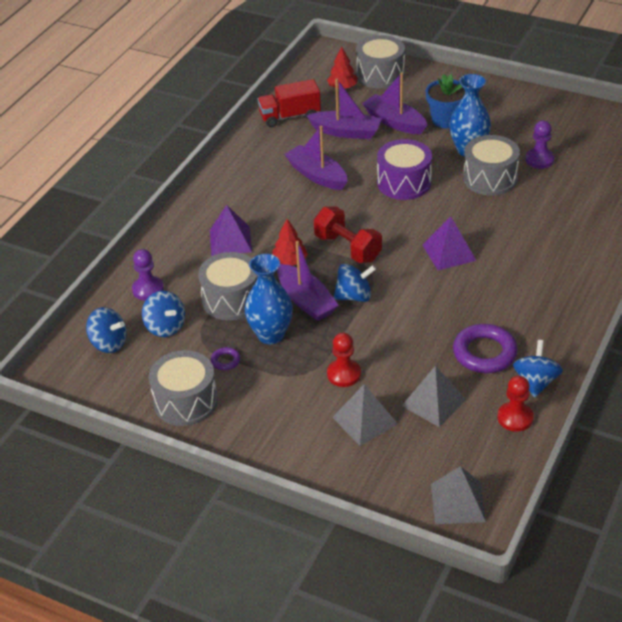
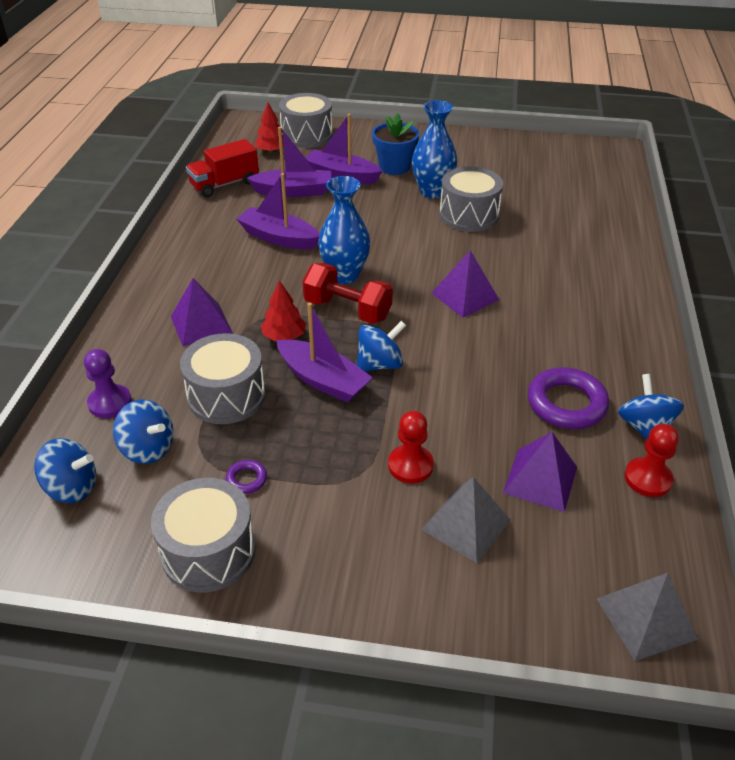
camera: 20 degrees left, 0 degrees up
(270, 335) = (295, 432): blue vase -> blue vase (344, 275)
(404, 183) = (379, 232): purple drum -> none
(434, 402) = (540, 479): grey pyramid -> purple pyramid
(539, 160) = (509, 191): purple pawn -> none

